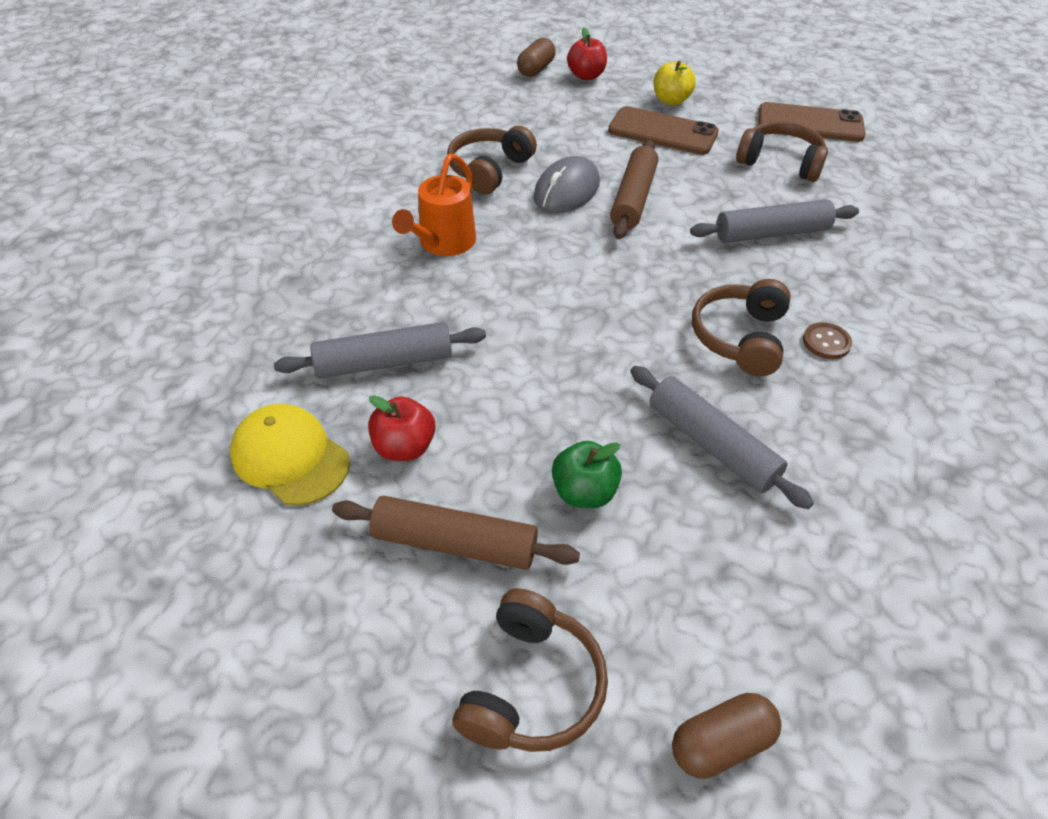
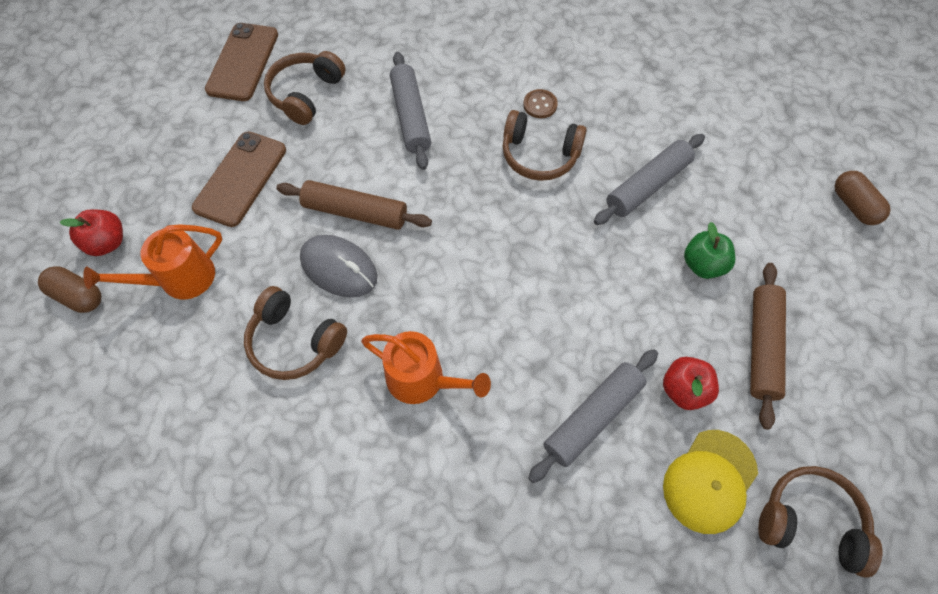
camera: 90 degrees left, 15 degrees up
(384, 362) = (593, 417): grey rolling pin -> grey rolling pin turned 60 degrees clockwise
(531, 686) = (849, 297): brown headphones -> brown headphones (810, 522)
(552, 110) = (180, 279): none -> orange watering can
(671, 101) = (180, 166): yellow apple -> none

